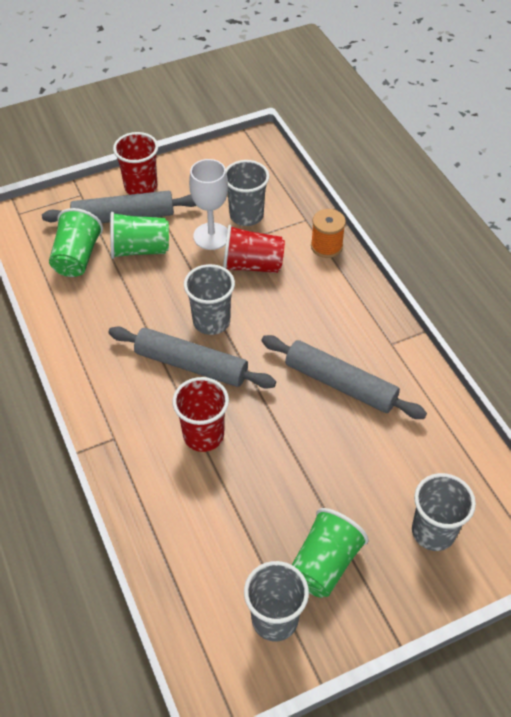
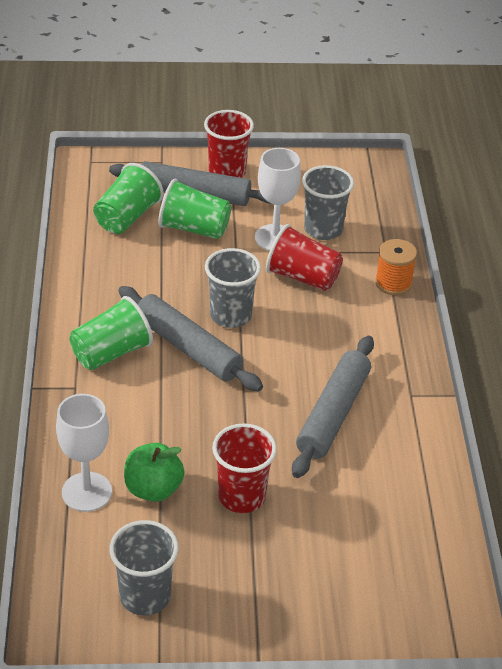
camera: 20 degrees right, 10 degrees down
(174, 537) = (87, 492): none -> white goblet
(203, 435) = (165, 414): red cup -> red cup (241, 496)
(230, 512) = (153, 489): none -> green apple
(324, 564) = (222, 567): green cup -> green cup (111, 353)
(340, 384) = (333, 414): grey rolling pin -> grey rolling pin turned 60 degrees clockwise
(433, 532) = (353, 579): grey cup -> none

